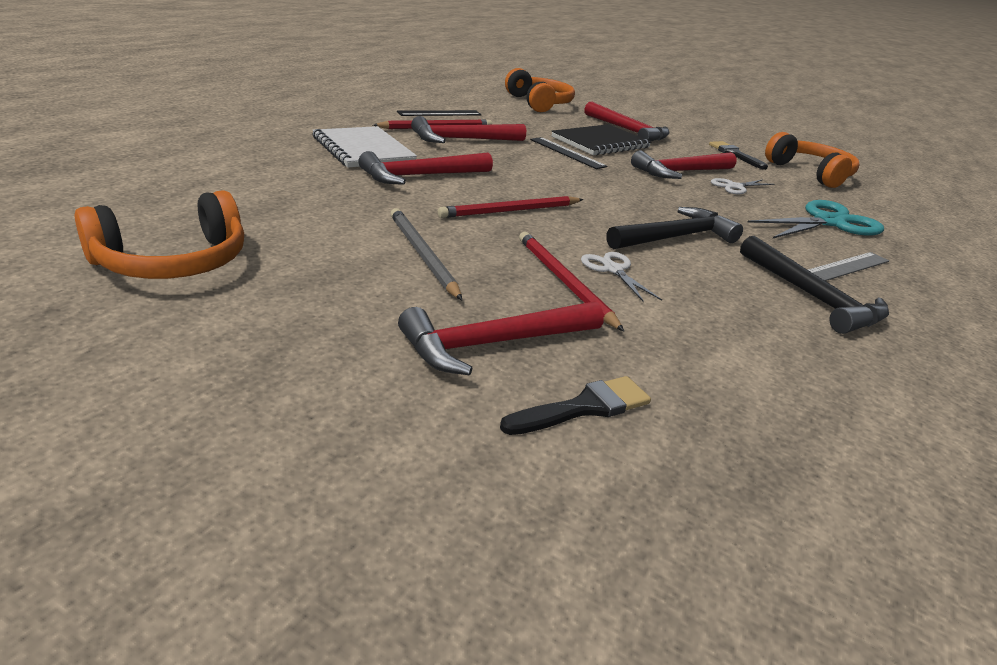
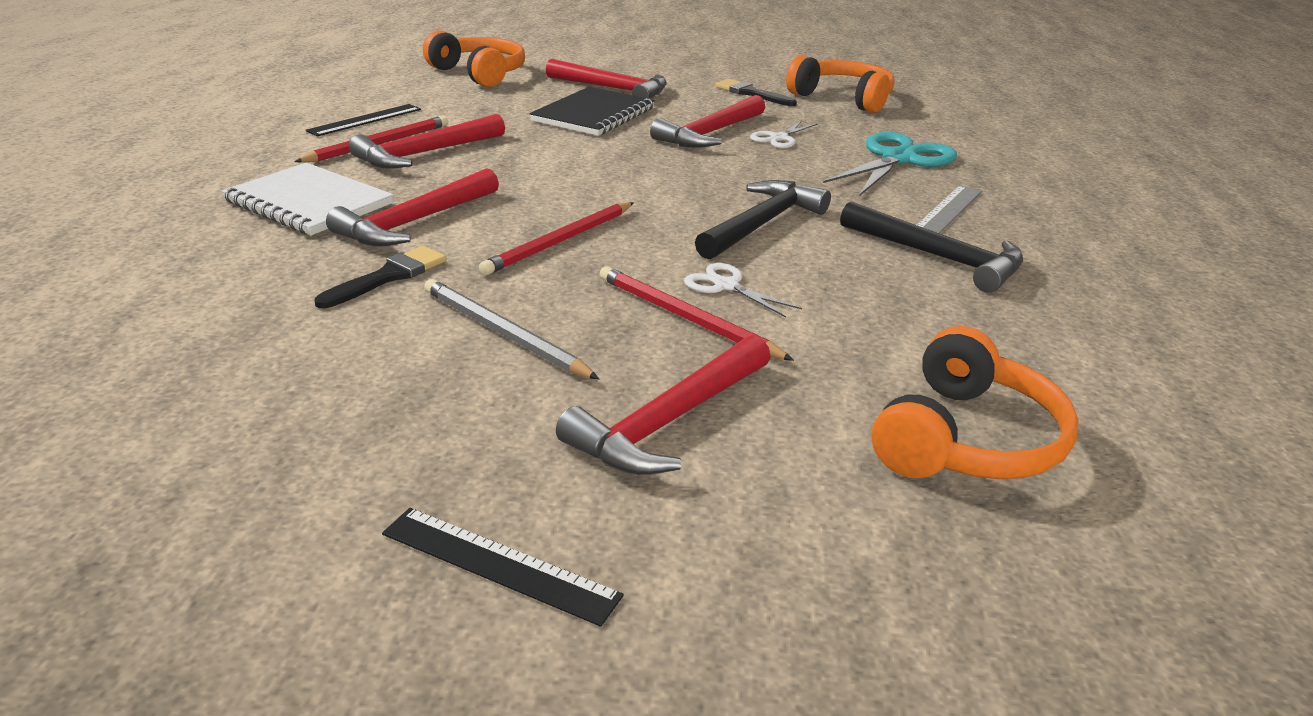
camera: 20 degrees left, 0 degrees up
(173, 262) = (194, 443): orange headphones -> orange headphones (966, 439)
(567, 153) = (566, 140): black ruler -> black ruler (499, 564)
(584, 407) = (812, 463): black brush -> black brush (388, 276)

